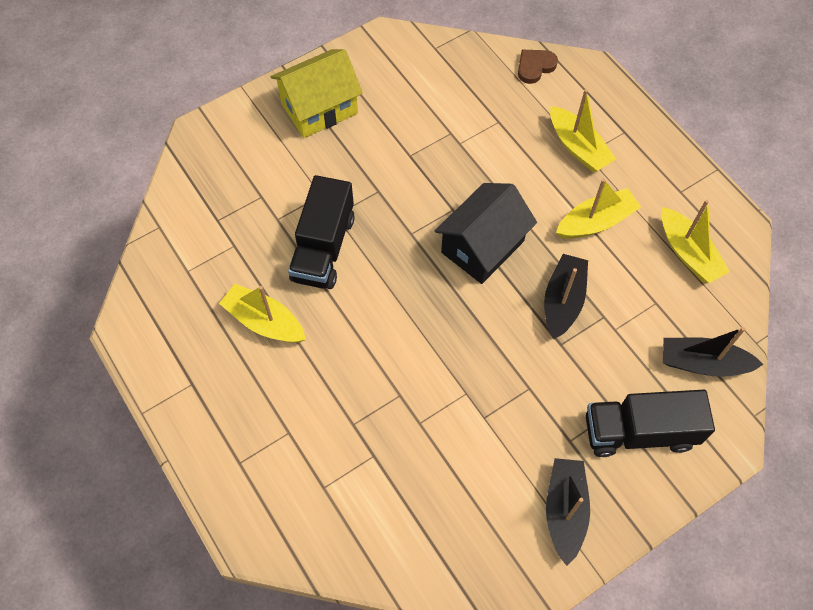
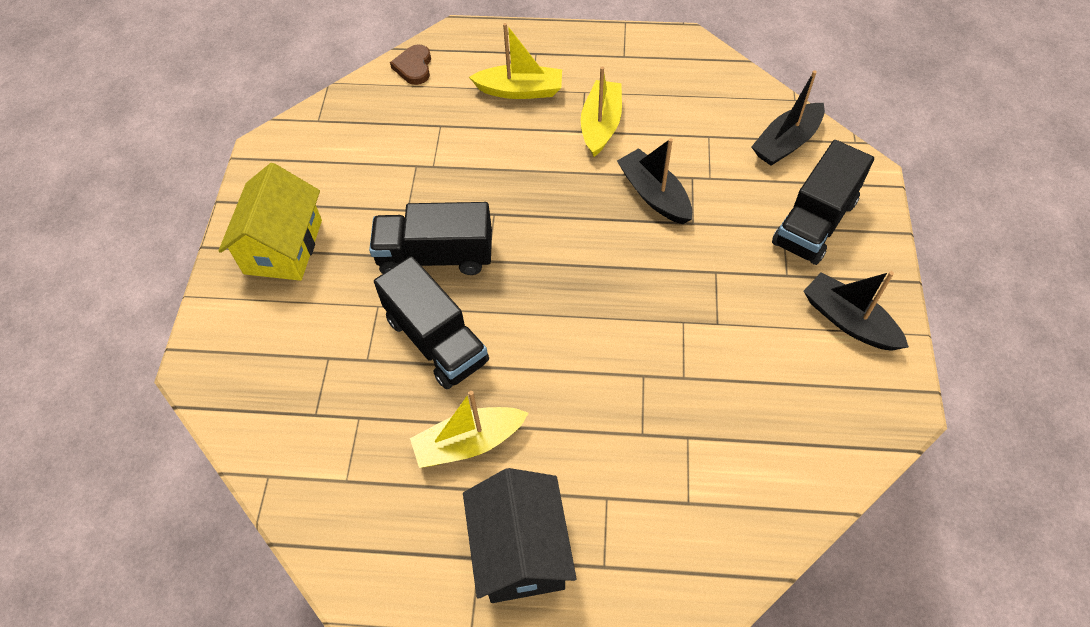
camera: 50 degrees left, 5 degrees down
(387, 200) = (436, 256): none -> black truck
(482, 247) = (551, 216): black house -> black house (521, 550)
(688, 253) = (682, 87): yellow boat -> none

